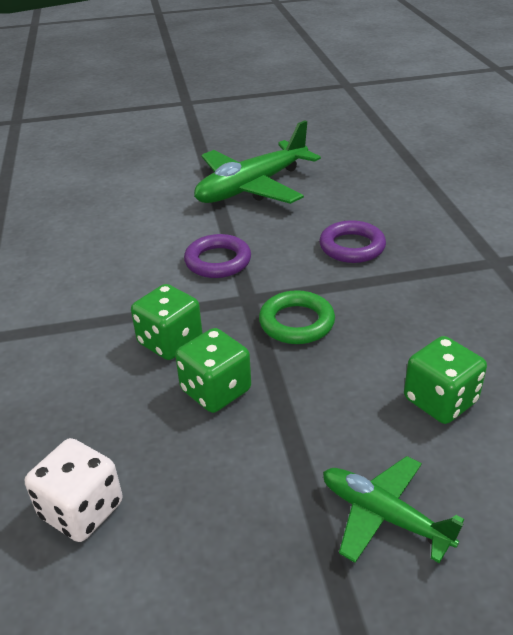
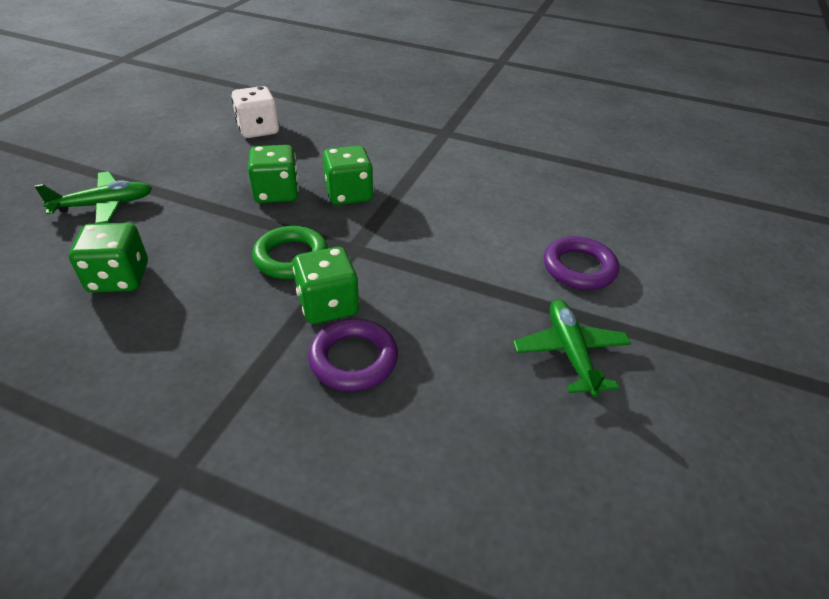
camera: 120 degrees right, 5 degrees up
(218, 261) = (429, 257): purple ring -> purple ring (579, 268)
(252, 187) = (570, 352): green plane -> green plane, size x0.57
(322, 278) = (328, 305): none -> green dice

